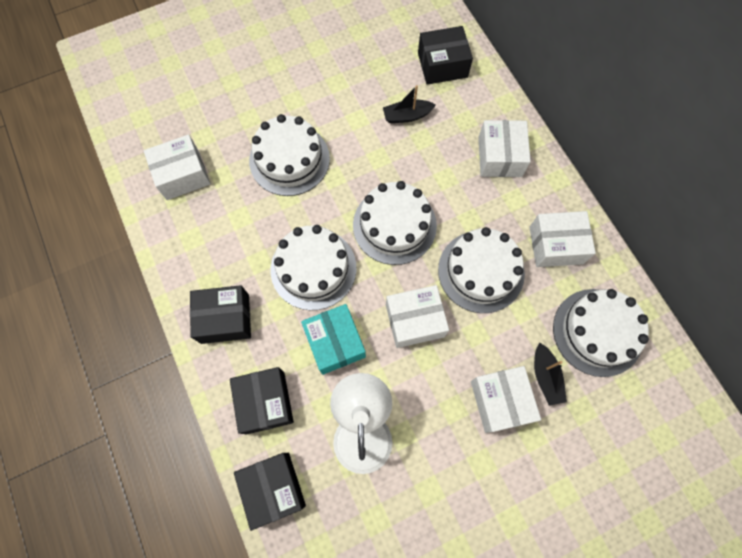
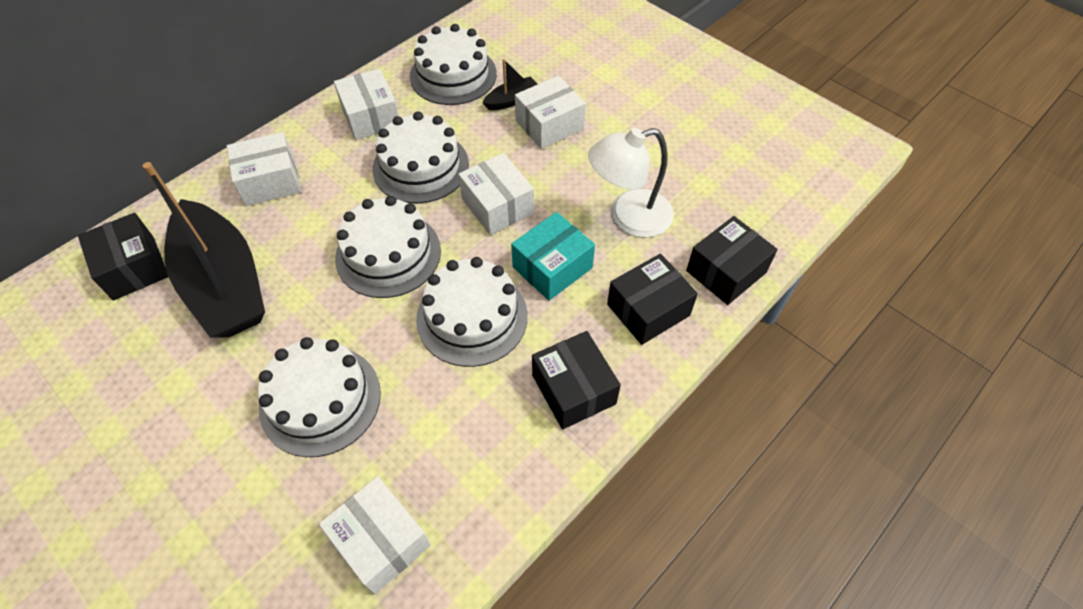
camera: 110 degrees left, 15 degrees down
(407, 116) = (224, 284): black boat -> black boat, size x2.44

